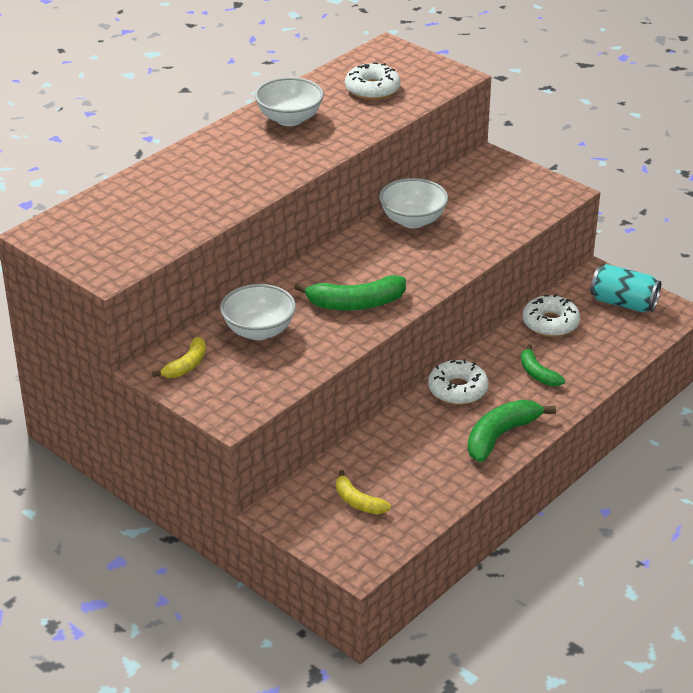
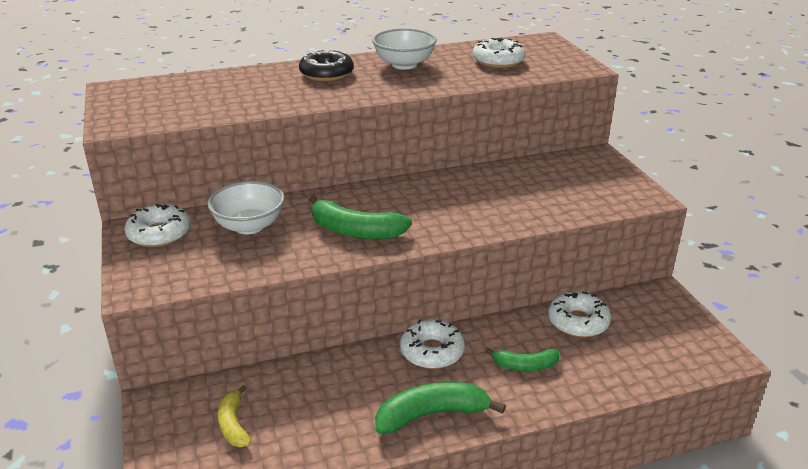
camera: 30 degrees right, 5 degrees down
(186, 365) = (159, 234): yellow banana -> white donut
(228, 152) = (326, 74): none -> black donut
(413, 220) = (478, 181): white bowl -> none
(537, 374) = (524, 365): green banana -> green banana turned 90 degrees counterclockwise
(623, 303) = (671, 328): turquoise can -> none

